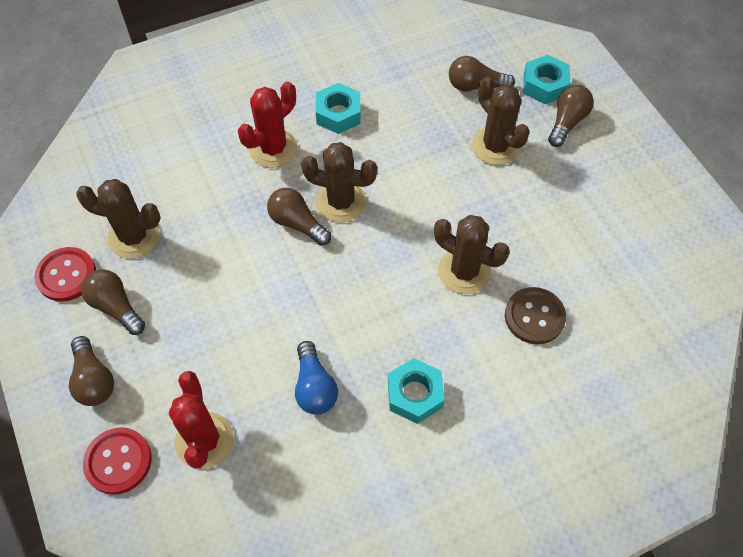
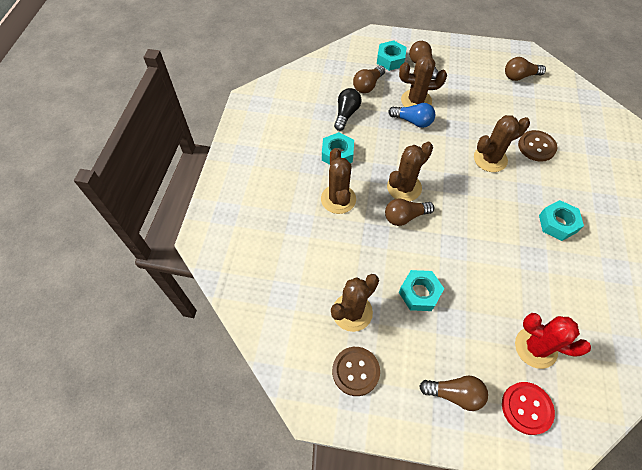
camera: 55 degrees left, 0 degrees up
(66, 275) = (355, 371): red button -> brown button
(116, 307) = (403, 351): brown light bulb -> brown light bulb (519, 76)
(200, 288) = (419, 293): none -> turquoise nut
(273, 148) = (338, 199): red cactus -> brown cactus
(314, 387) = (527, 269): blue light bulb -> blue light bulb (413, 121)
(408, 90) = (346, 114): none -> black light bulb

